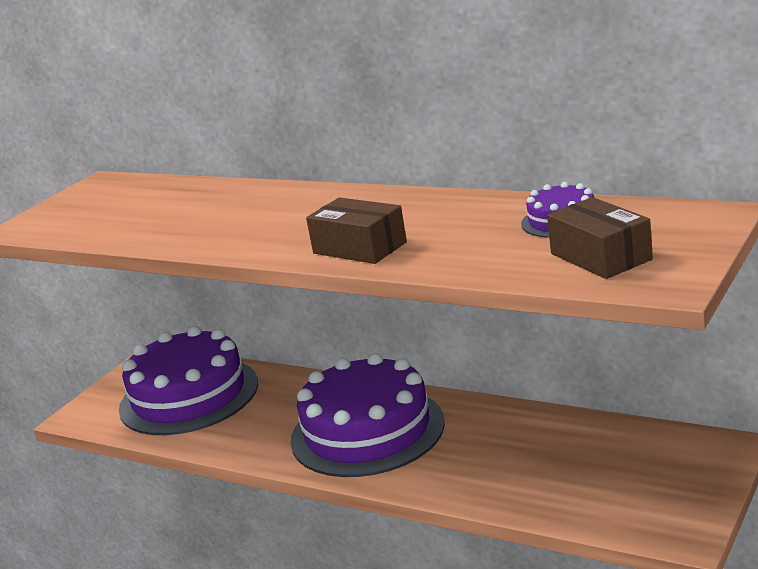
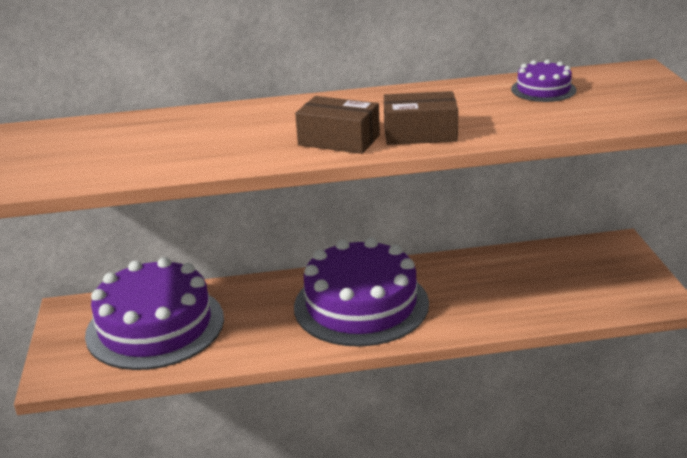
camera: 40 degrees left, 5 degrees up
(600, 256) = (617, 105): brown box -> brown box (339, 140)

